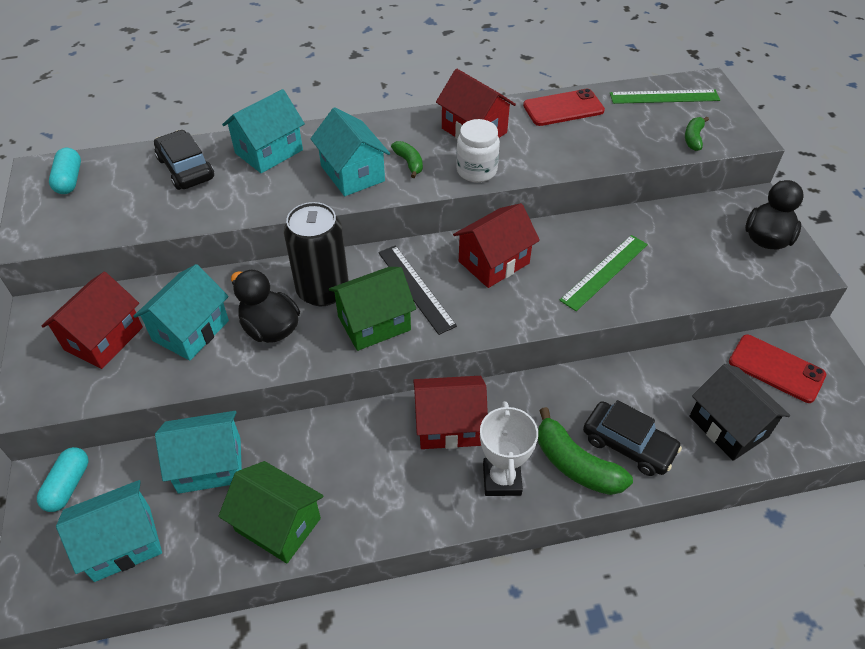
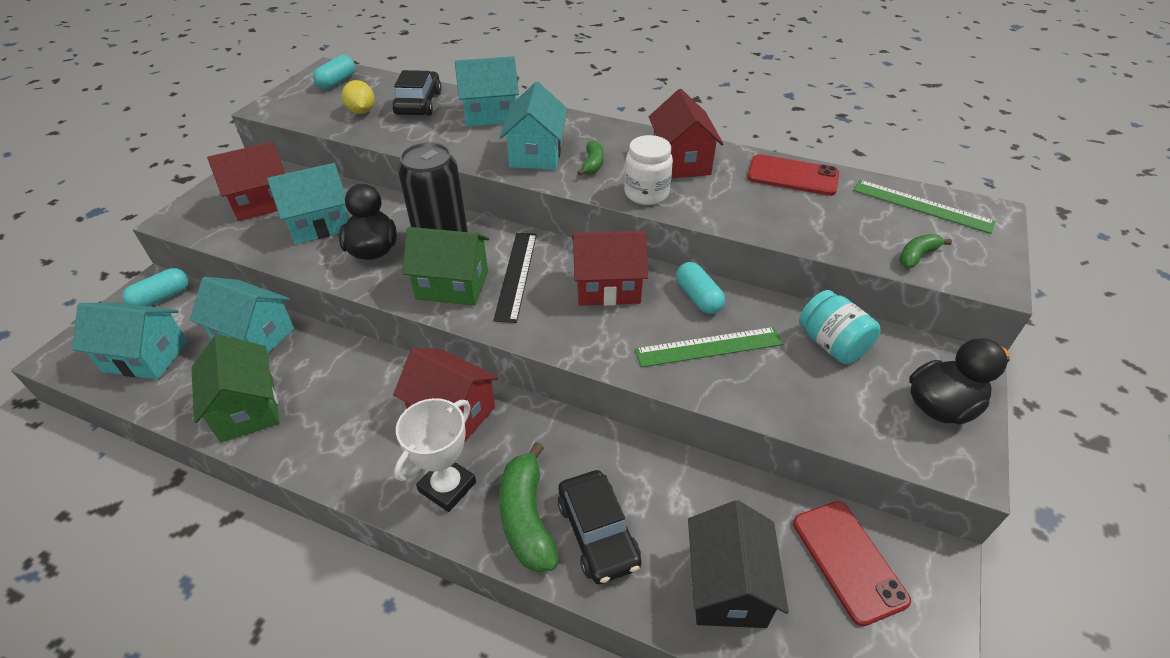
camera: 35 degrees right, 5 degrees down
(137, 201) = (362, 111): none -> yellow lemon
(563, 238) = (698, 297): none -> turquoise capsule
(675, 229) = (831, 344): none -> turquoise jar

